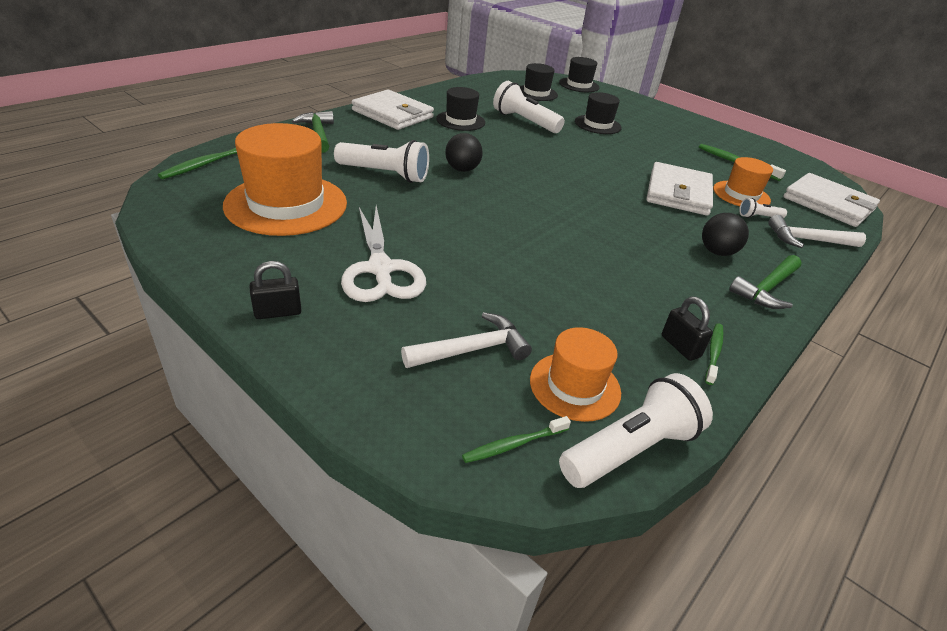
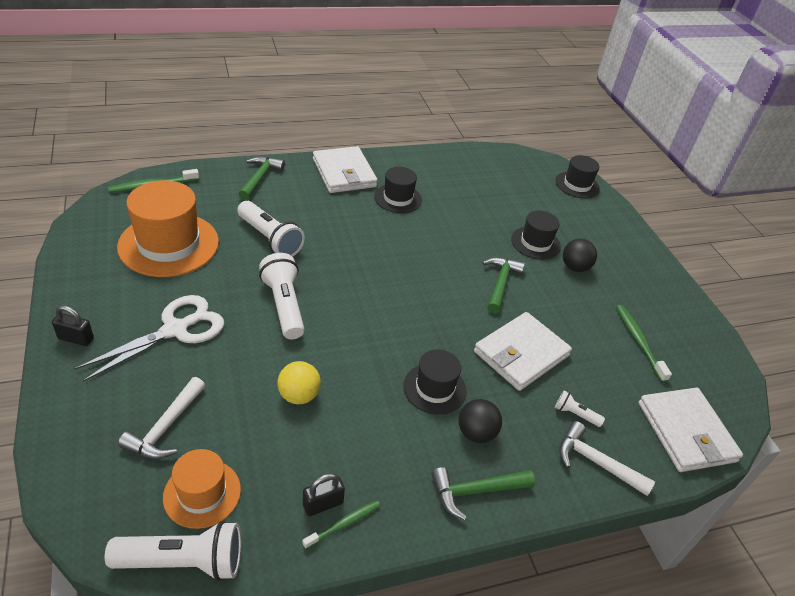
camera: 30 degrees right, 5 degrees up
(380, 269) = (175, 330): white scissors -> white scissors turned 150 degrees counterclockwise
(462, 169) = (339, 255): black ball -> black ball (575, 267)
(472, 349) = (165, 428): white hammer -> white hammer turned 105 degrees clockwise
(514, 444) = (113, 513): green toothbrush -> none
(524, 122) = (460, 217): white flashlight -> white flashlight (284, 305)
(536, 93) = (515, 184): black hat -> black hat (434, 388)
(558, 277) = (299, 395): none -> yellow ball
(607, 155) = (500, 283): none -> green hammer
(680, 346) = (323, 504): black padlock -> black padlock turned 60 degrees clockwise
(741, 195) = (591, 381): orange hat -> none

